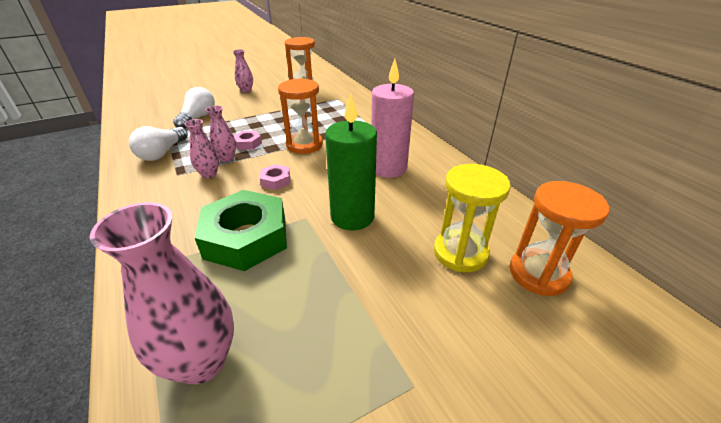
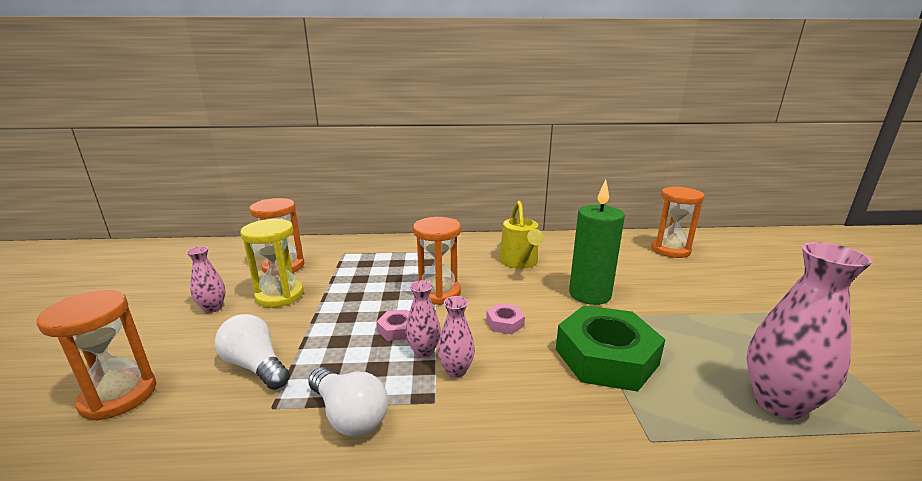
camera: 65 degrees left, 15 degrees down
(170, 100) = (119, 396): none -> orange hourglass
(388, 168) = (520, 262): pink candle -> yellow watering can
(460, 253) = (647, 266): yellow hourglass -> yellow hourglass (280, 296)

